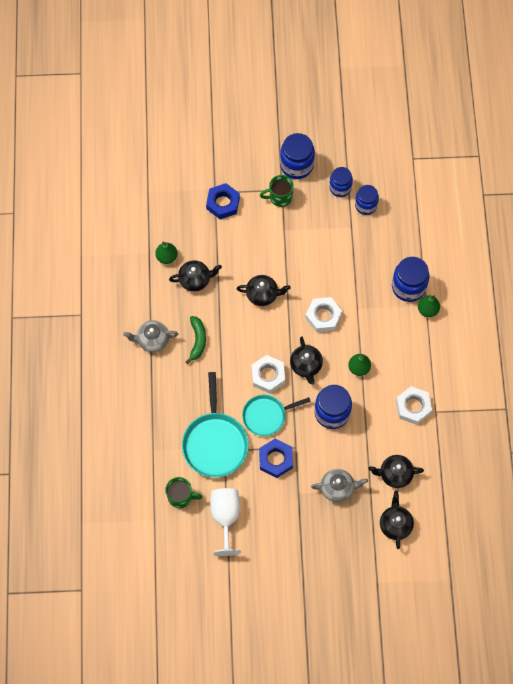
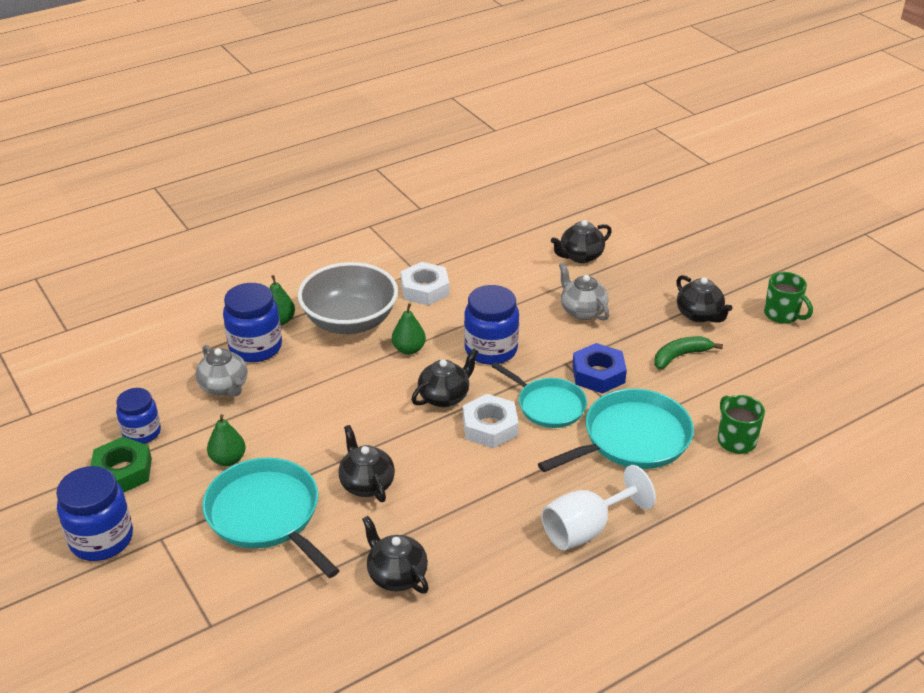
camera: 120 degrees left, 30 degrees down
(152, 340) = (541, 581): grey teapot -> grey teapot (224, 387)
(166, 257) = (379, 634): green pear -> green pear (228, 459)
(197, 340) = (498, 525): green banana -> green banana (681, 356)
(223, 203) = (227, 604): blue nut -> none
(225, 517) = (716, 387): white goblet -> white goblet (586, 529)
(269, 240) = (266, 515): none -> turquoise pan
(280, 197) = (176, 535): green mug -> green mug (782, 315)
(323, 316) = (357, 408): white nut -> none
(340, 187) = (122, 471): blue jar -> green nut
(395, 474) = (522, 275): black teapot -> black teapot (699, 315)
(404, 348) = (350, 321): none -> grey bowl

